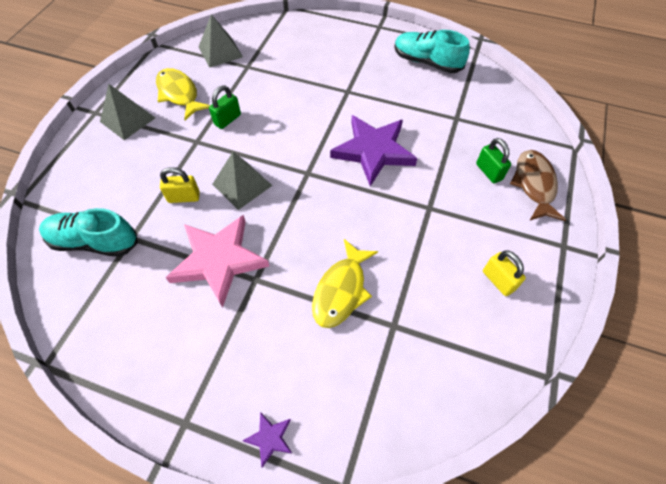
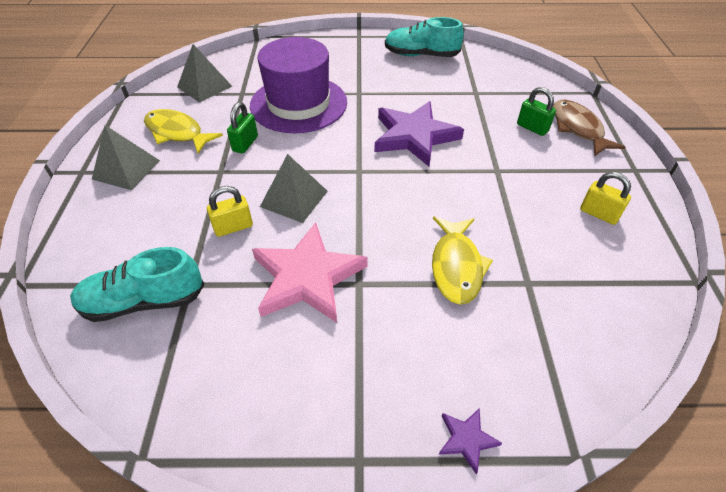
camera: 20 degrees left, 10 degrees down
(290, 90) = (298, 104): none -> purple hat

